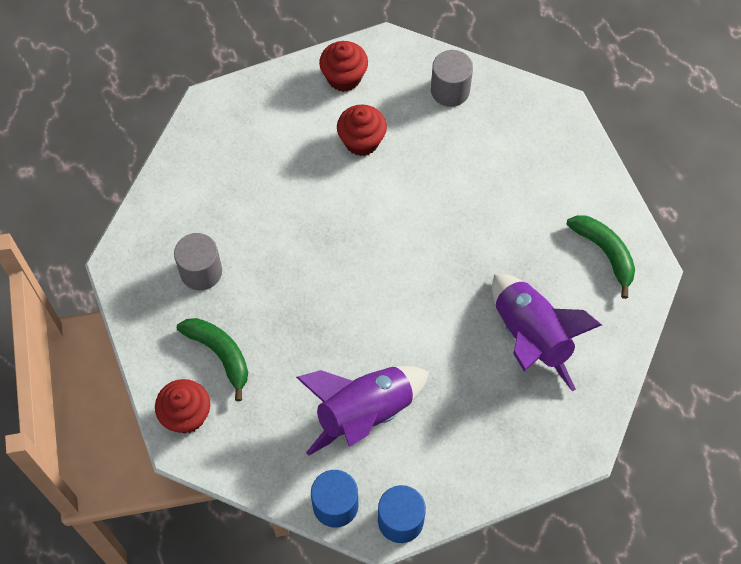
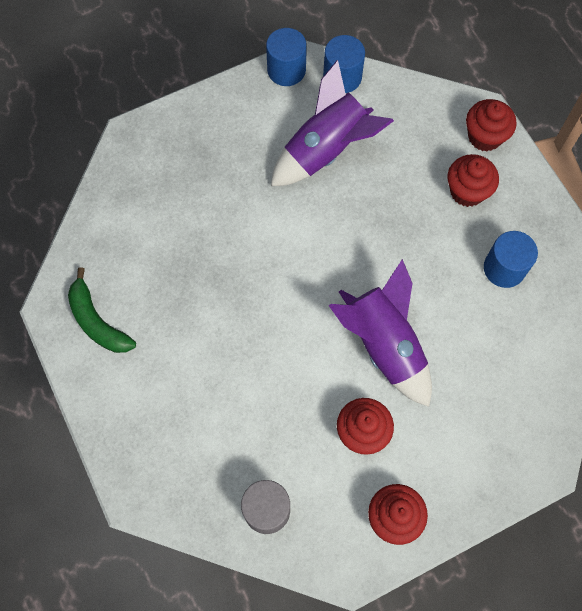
camera: 175 degrees right, 5 degrees up
(201, 271) = (504, 268): grey cylinder -> blue cylinder
(220, 354) = (467, 191): green banana -> red cupcake
(530, 337) = (175, 230): purple rocket -> purple rocket (384, 345)

